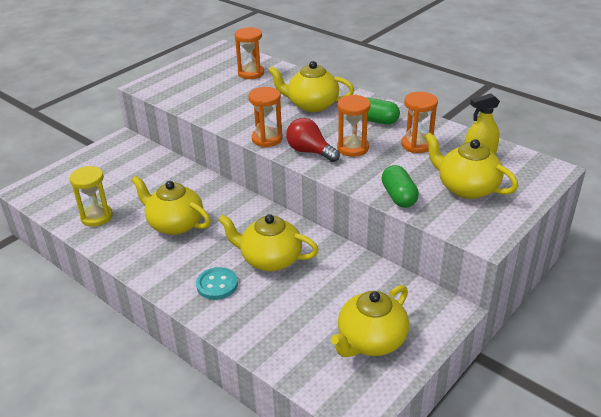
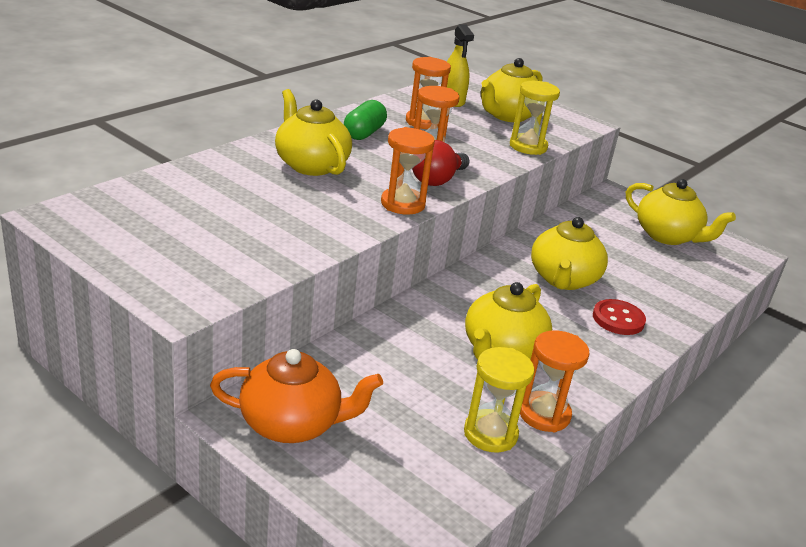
camera: 95 degrees left, 5 degrees down
(114, 155) = (292, 424): none -> orange teapot
(217, 285) = (618, 319): turquoise button -> red button
(251, 73) = (181, 198): orange hourglass -> orange hourglass (544, 414)
(311, 105) = (310, 165): yellow teapot -> yellow teapot turned 135 degrees clockwise
(399, 196) = (528, 146): green capsule -> yellow hourglass

